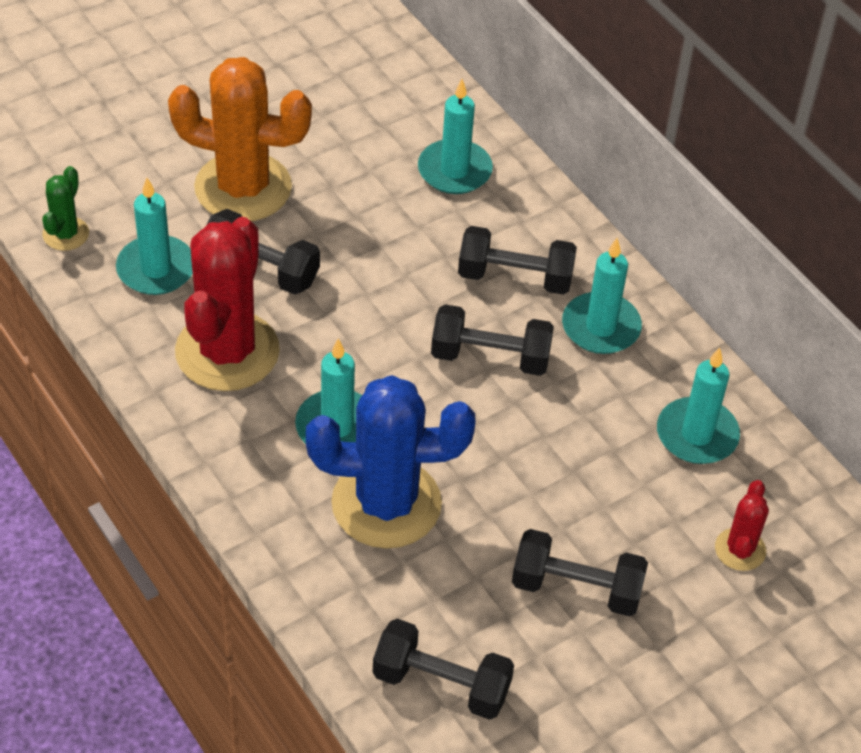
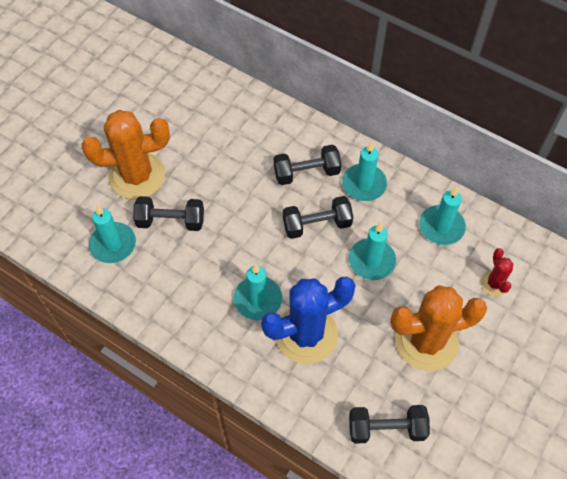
camera: 20 degrees left, 10 degrees up
(66, 234) = (52, 243): green cactus -> none
(227, 351) = (177, 279): red cactus -> none
(454, 170) = (245, 122): turquoise candle -> turquoise candle (372, 261)
(576, 588) = (426, 341): black dumbbell -> orange cactus

